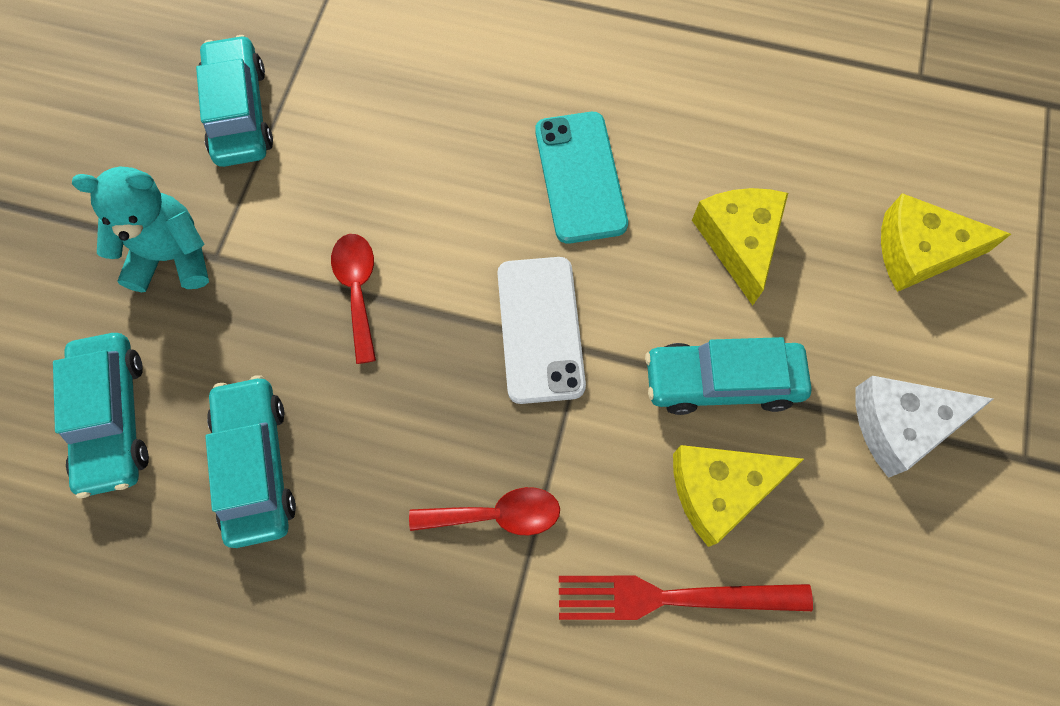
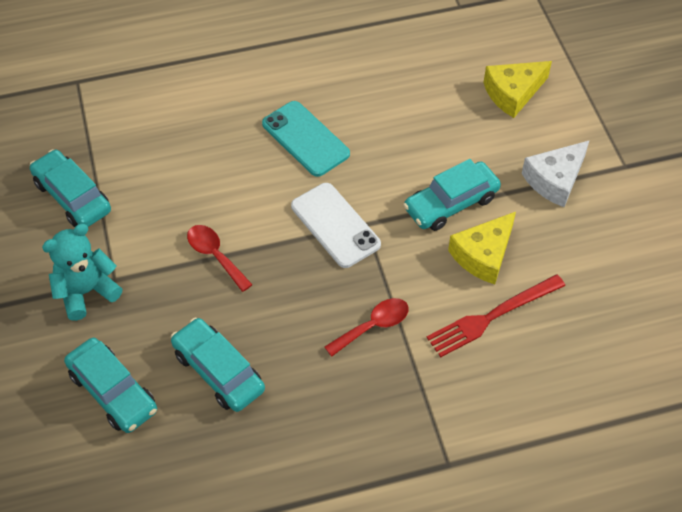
camera: 30 degrees left, 15 degrees down
(739, 242) = (415, 131): yellow cheese -> none

